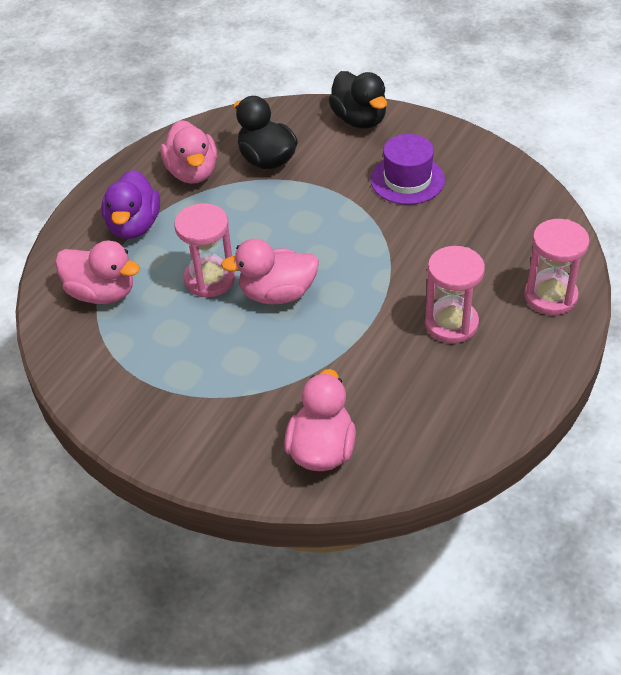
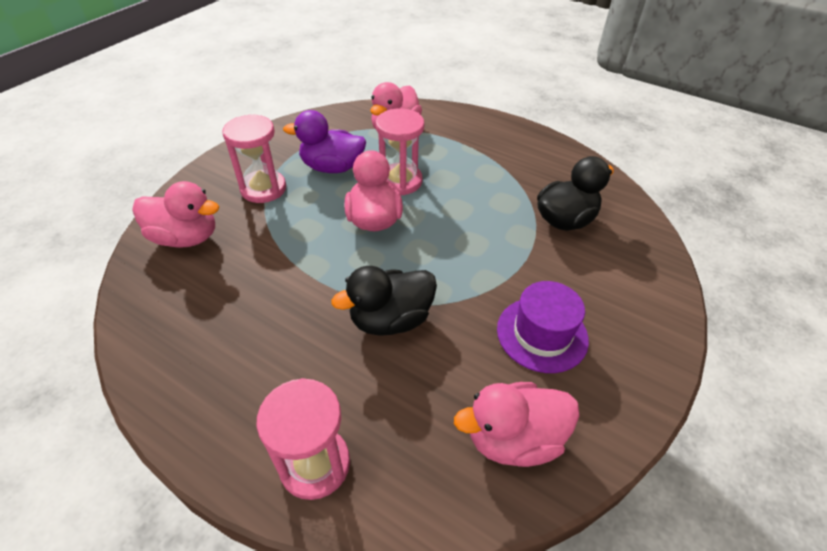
camera: 90 degrees right, 0 degrees up
(134, 226) = (470, 143): purple duck -> purple duck (332, 167)
(192, 172) = (540, 173): pink duck -> pink duck (513, 438)
(359, 119) = (651, 298): black duck -> black duck (390, 319)
(451, 324) = (299, 348): pink hourglass -> pink hourglass (263, 189)

